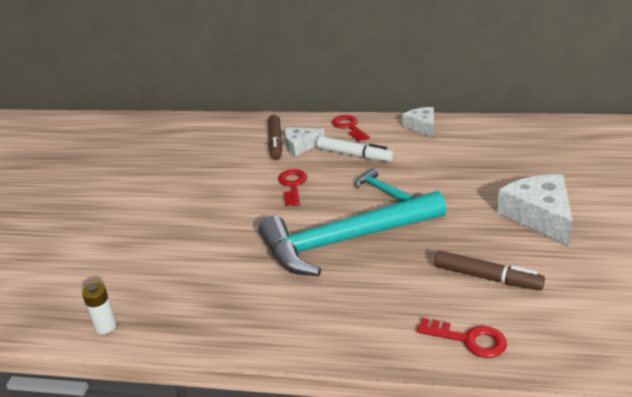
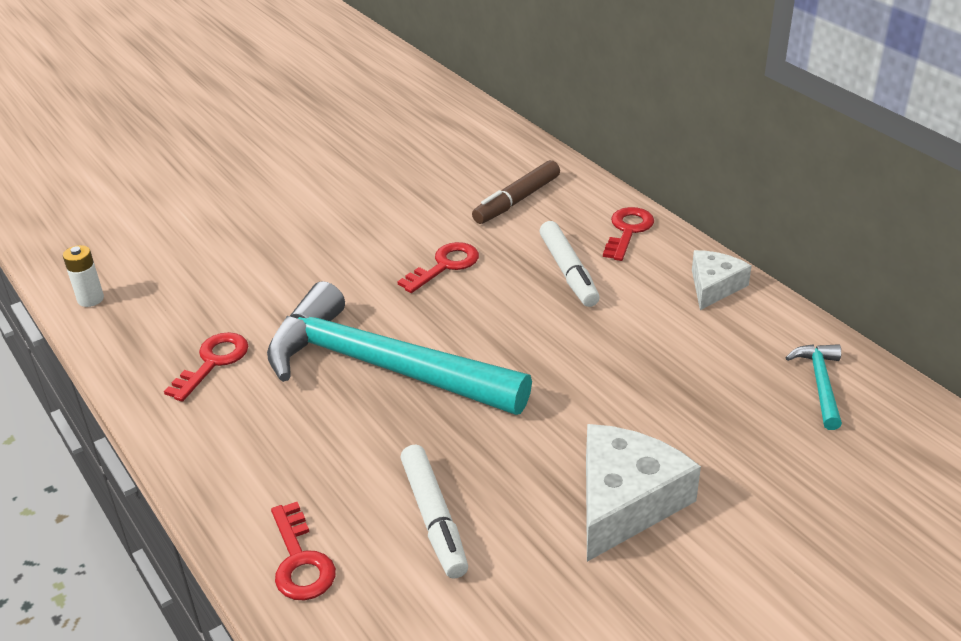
camera: 45 degrees right, 5 degrees up
(252, 300) = (213, 362): none -> red key
(300, 146) = (534, 222): white cheese -> none
(382, 190) = (518, 337): turquoise hammer -> turquoise hammer (820, 384)
(487, 278) = (434, 518): brown marker -> white marker

